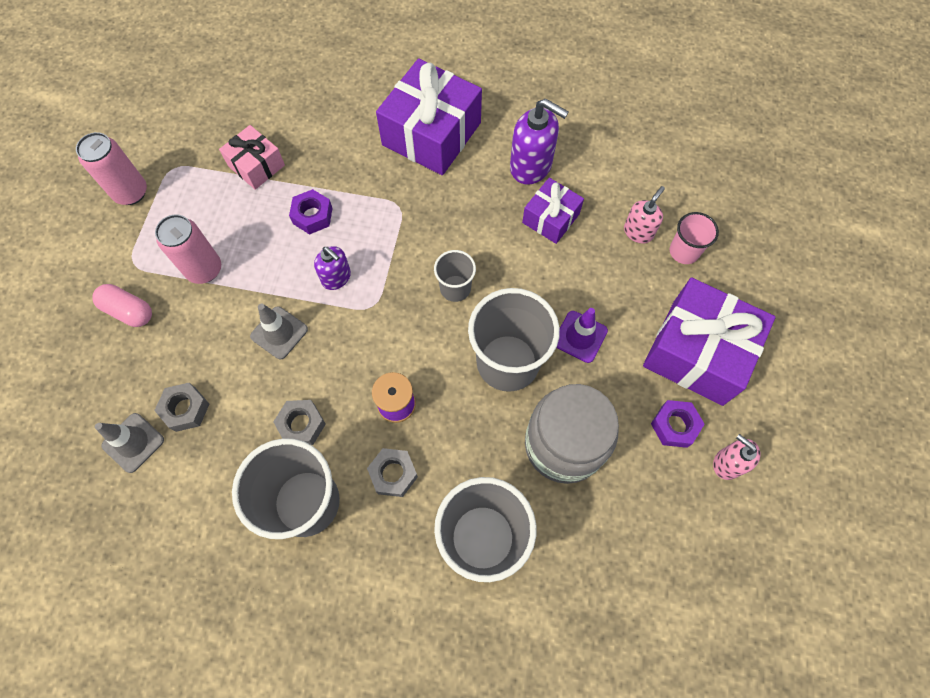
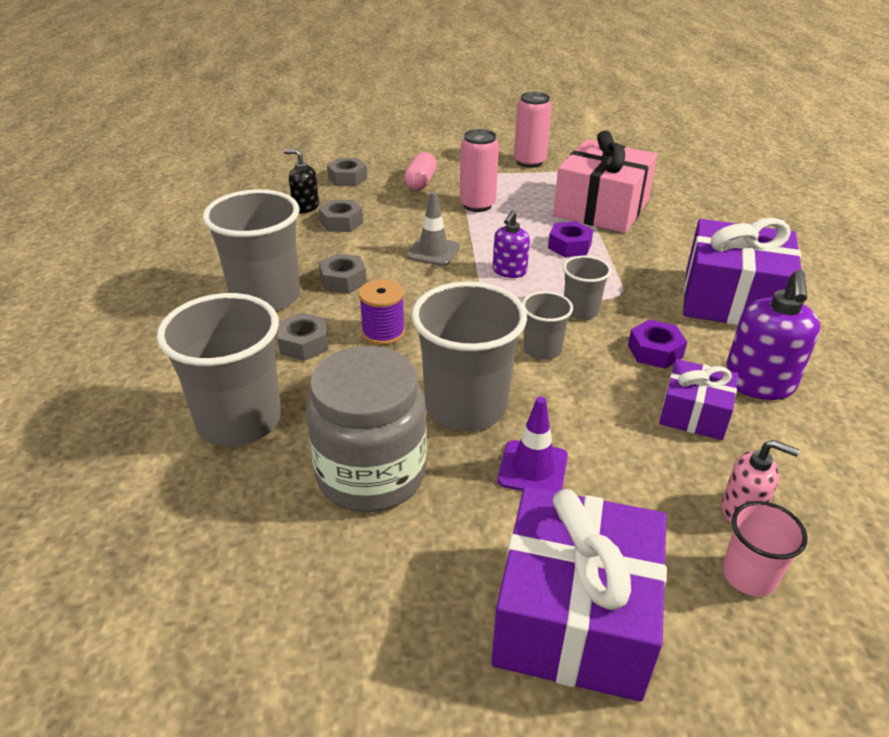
camera: 75 degrees right, 30 degrees down
(82, 386) = (347, 178): none -> grey nut
(133, 442) = (305, 207): grey traffic cone -> black soap dispenser
(256, 166) = (601, 208): pink gift -> pink gift, size x1.84
(413, 243) = (580, 310): none -> grey cup
(674, 426) = (434, 599): purple nut -> purple nut (655, 351)
(727, 463) = (390, 685): pink soap dispenser -> none

